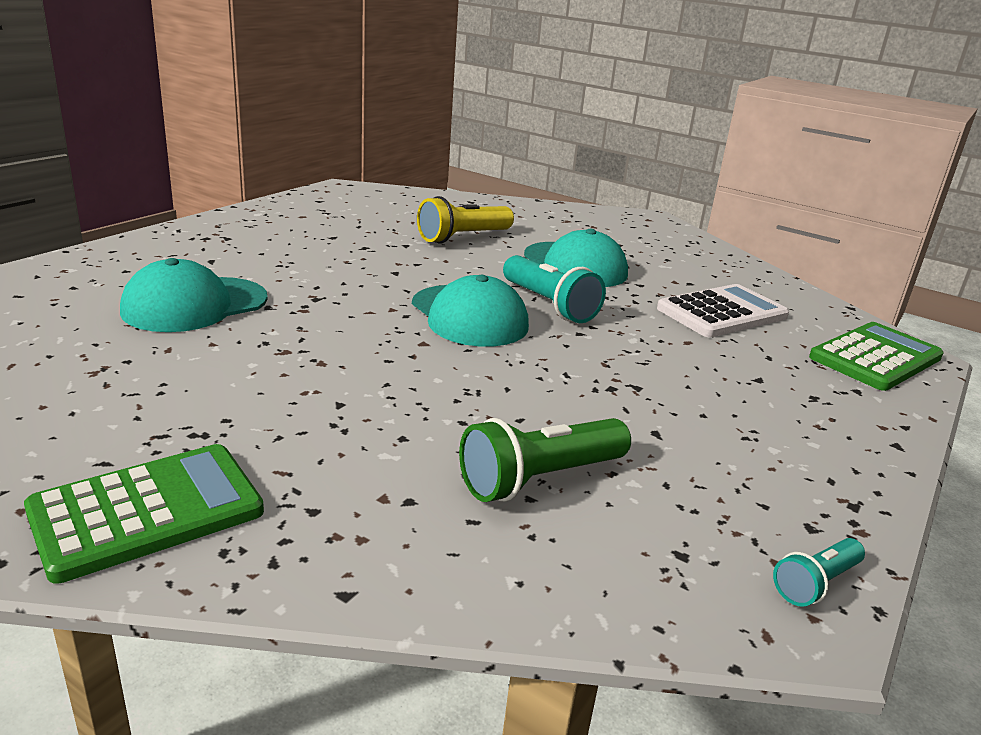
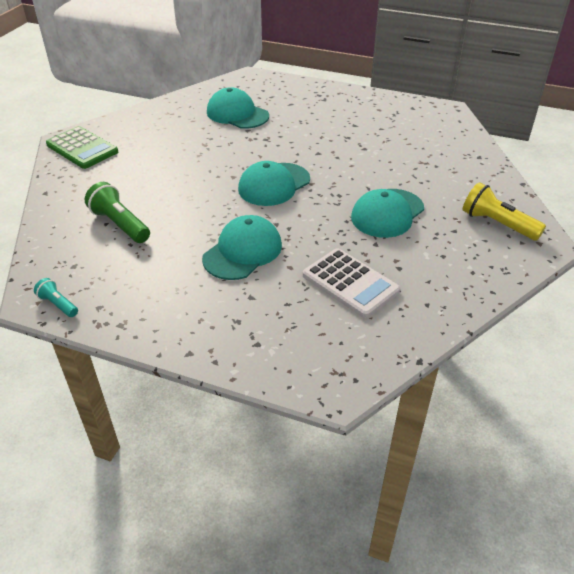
camera: 80 degrees right, 15 degrees up
(463, 237) = (398, 165): yellow flashlight -> yellow flashlight (497, 224)
(549, 305) = (309, 209): turquoise flashlight -> none
(649, 368) = (243, 252): none -> turquoise cap
(875, 357) = (318, 362): green calculator -> none

